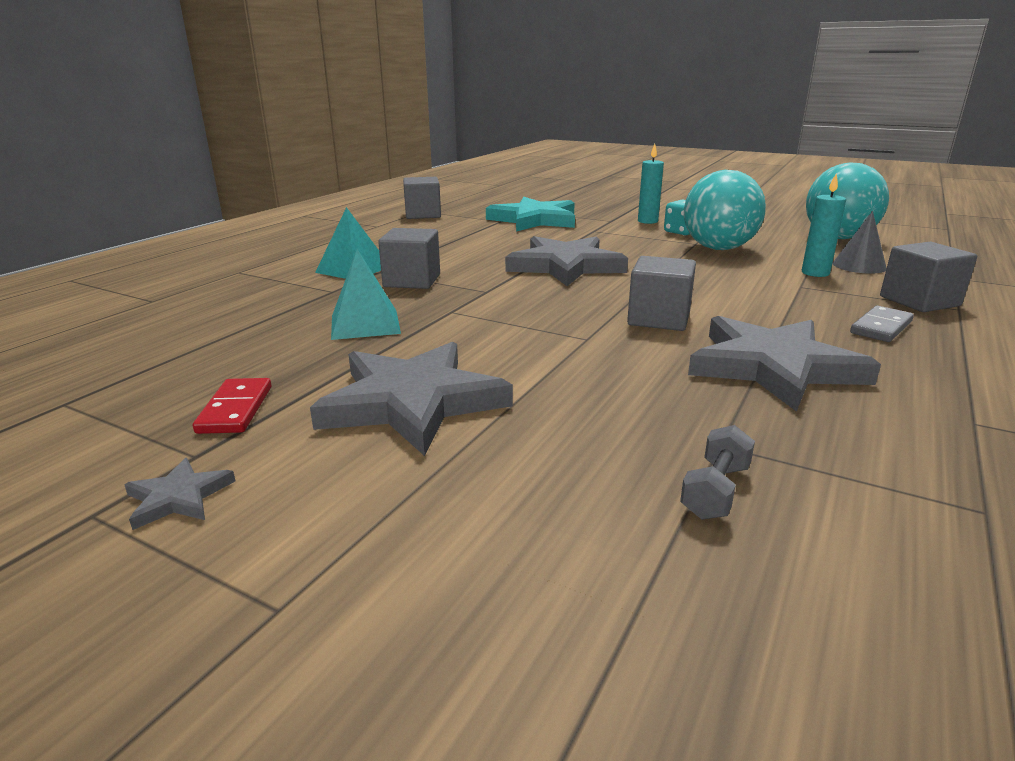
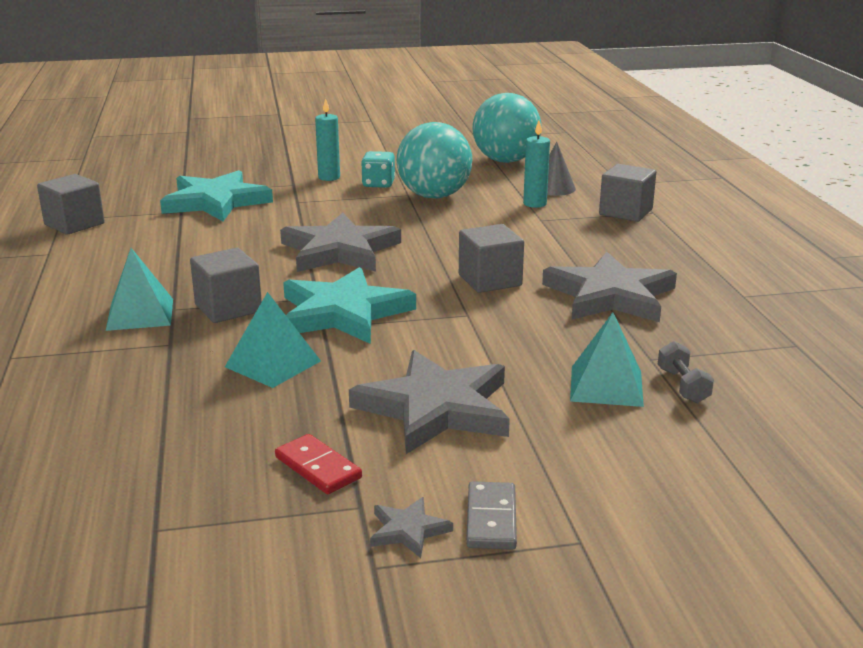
camera: 40 degrees left, 0 degrees up
(485, 306) = (343, 313): none -> turquoise star
(616, 451) = (606, 386): none -> turquoise pyramid
(881, 327) = (630, 242): grey domino -> grey domino (491, 519)

